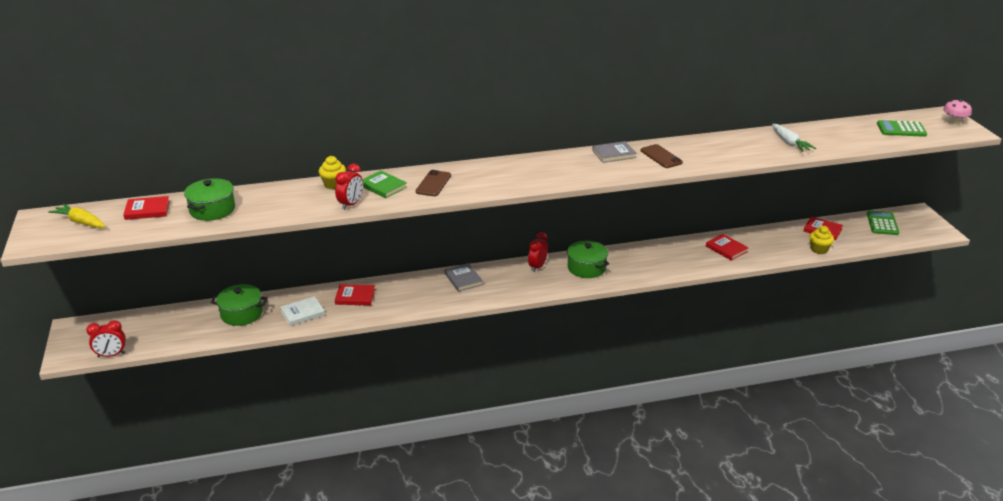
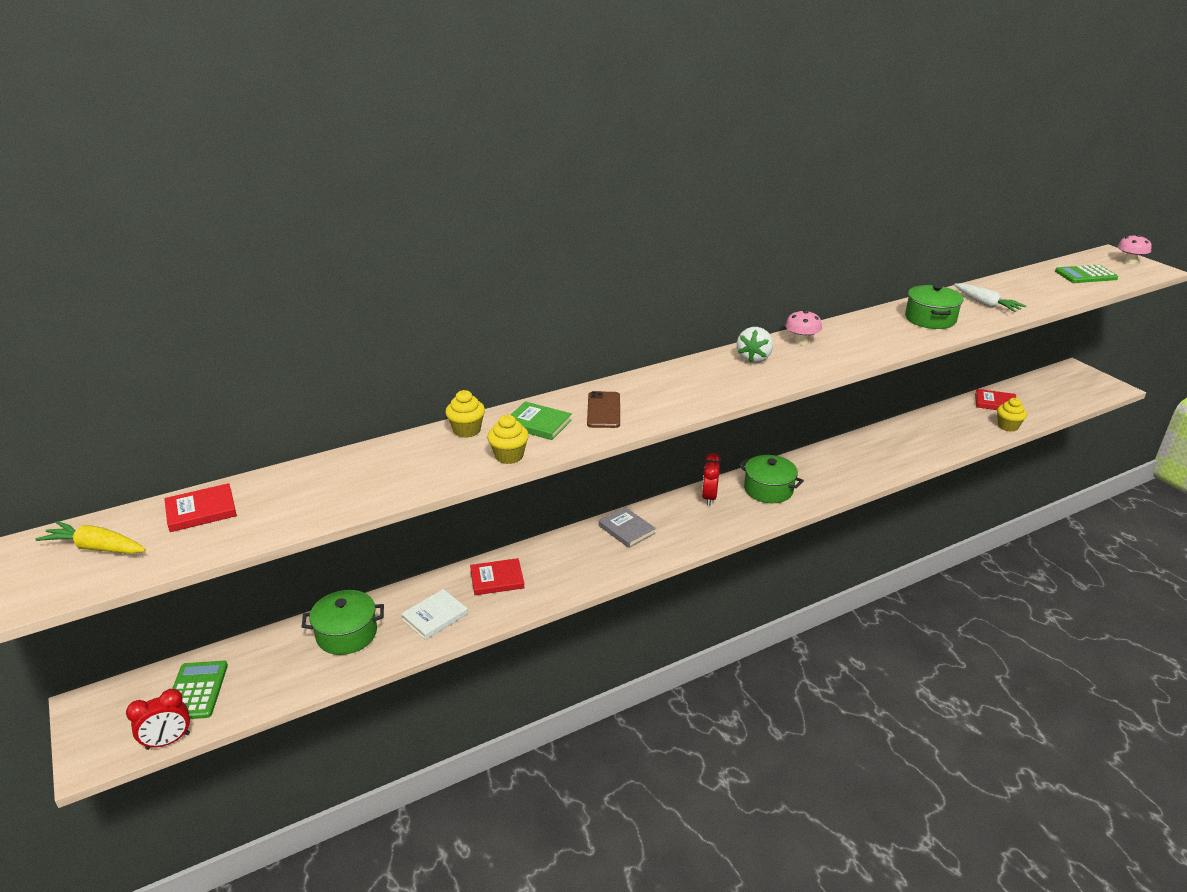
camera: 15 degrees left, 0 degrees up
(212, 210) = (306, 495): green pot -> green pot (930, 319)
(351, 204) = (509, 456): red clock -> yellow cupcake
(568, 162) = (754, 358): none -> white strawberry
(614, 154) = (801, 341): grey book -> pink mushroom
(661, 156) = (858, 338): brown phone -> none
(726, 249) = (910, 440): red book -> none
(882, 223) = (1049, 386): green calculator -> green calculator (196, 691)

